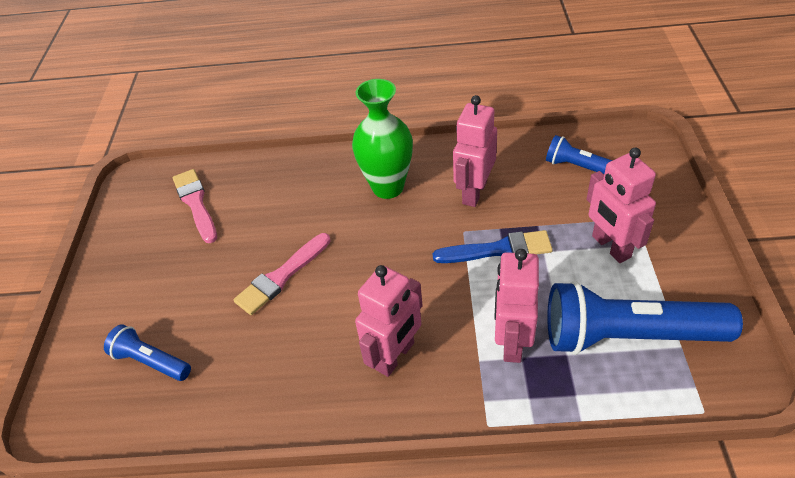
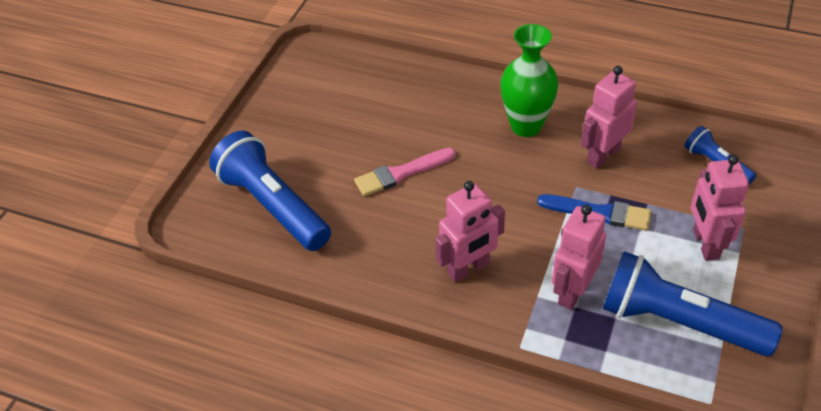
camera: 20 degrees right, 0 degrees up
(151, 361) = (273, 205): blue flashlight -> blue flashlight, size x1.95
(196, 203) = (352, 88): pink brush -> none

